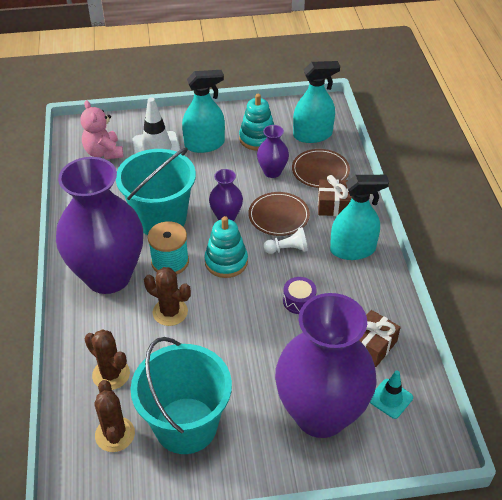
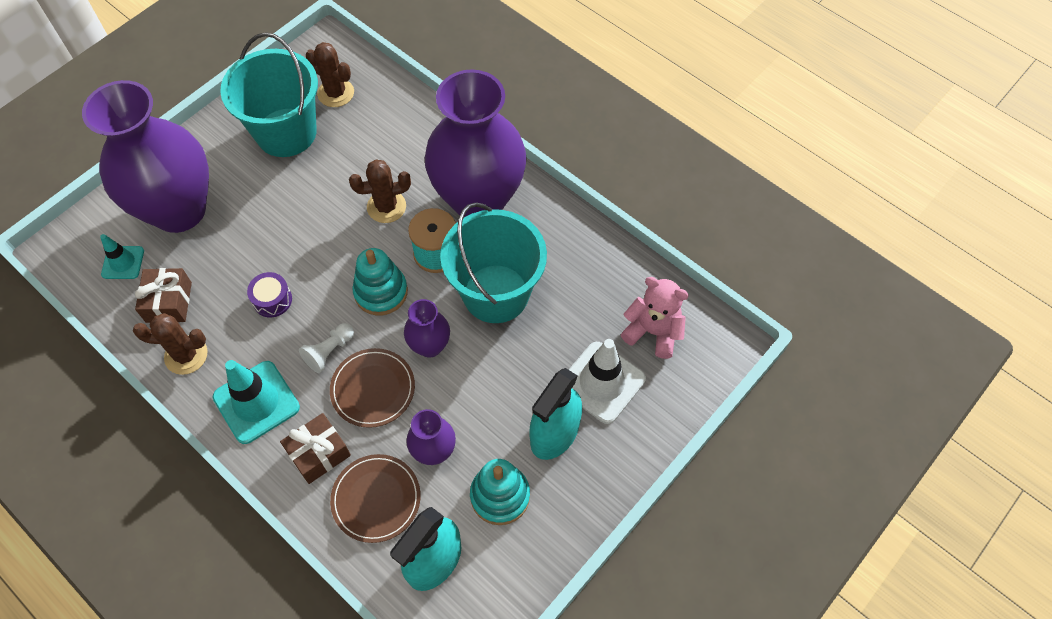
camera: 140 degrees right, 15 degrees up
(111, 374) = (383, 127): brown cactus -> brown cactus (186, 355)
(352, 250) = (256, 402): turquoise spray bottle -> turquoise traffic cone

